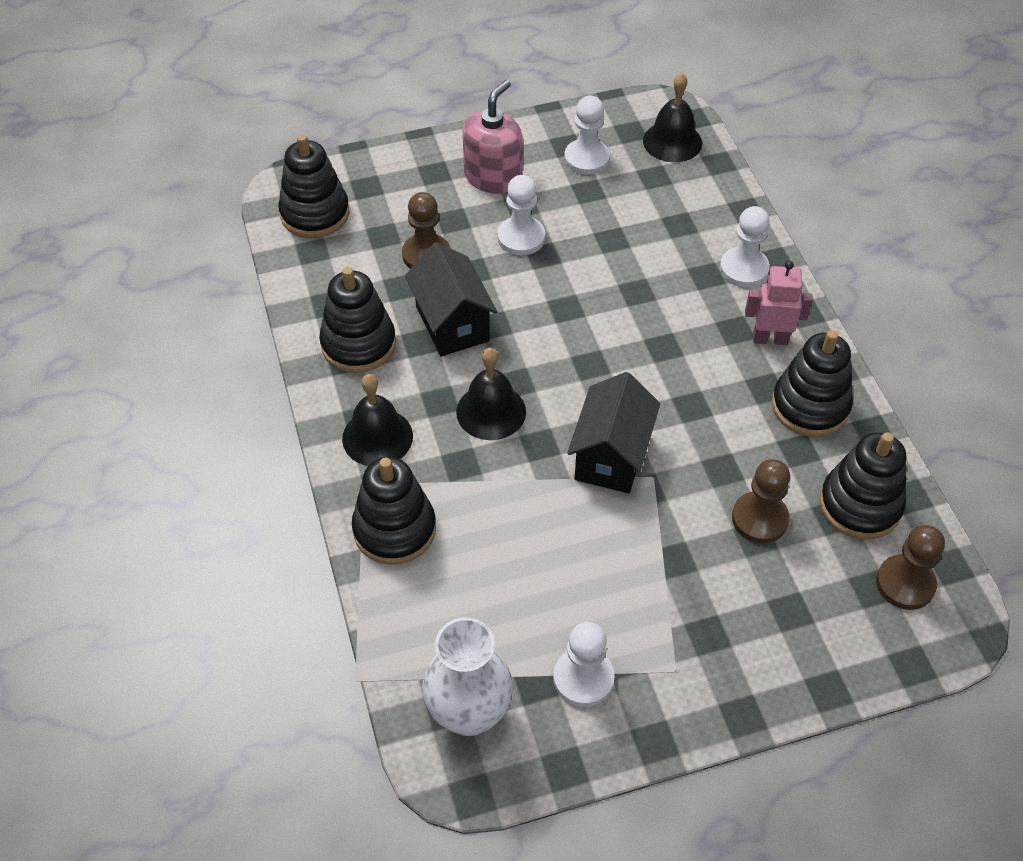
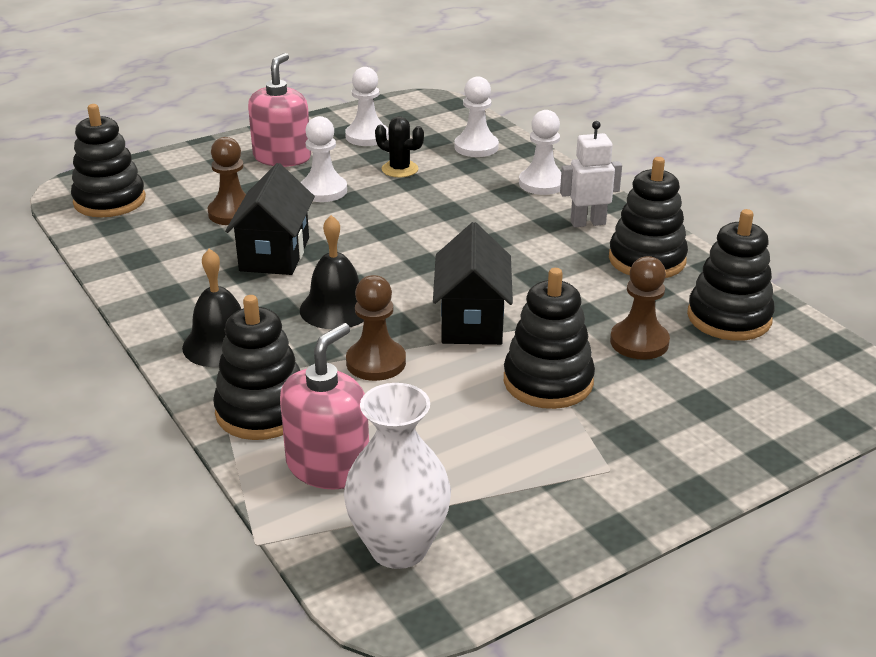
camera: 15 degrees left, 20 degrees down
(358, 344) = (181, 281): black stacking toy -> black stacking toy (548, 381)
(435, 608) = (328, 466): none -> pink soap dispenser
(452, 323) = (274, 254): black house -> black house turned 45 degrees clockwise
(583, 678) = (515, 494): white pawn -> white pawn (476, 147)
(605, 218) = (400, 169): none -> black cactus
(672, 141) = (441, 118): black bell -> none
(770, 339) = (587, 223): pink robot -> white robot
(905, 583) = (802, 365): brown pawn -> brown pawn (376, 362)

